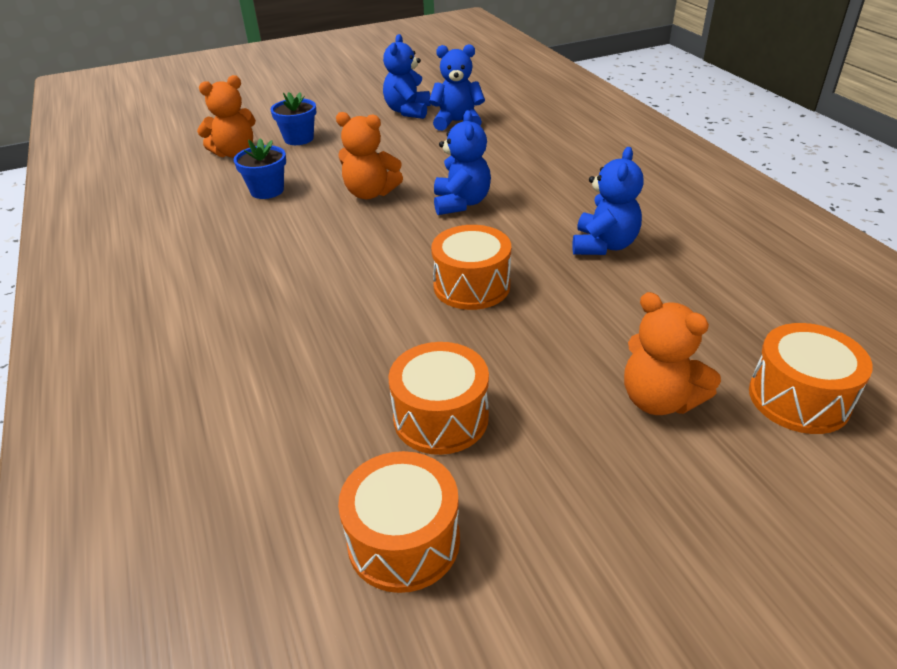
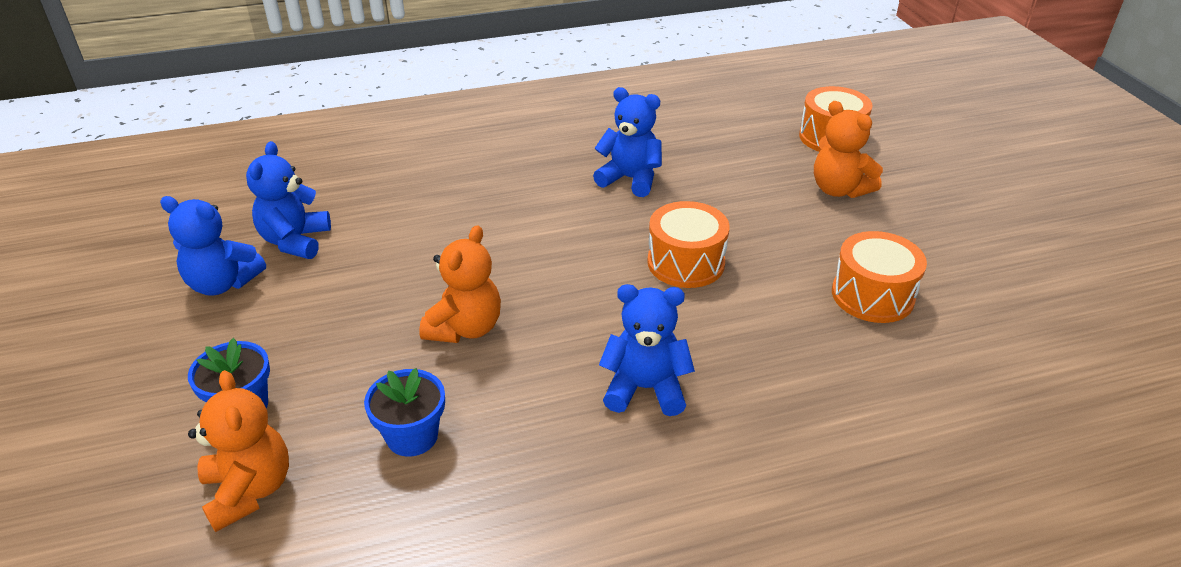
camera: 85 degrees left, 0 degrees up
(403, 540) = (1002, 322): orange drum -> none
(461, 203) = (519, 256): blue teddy bear -> blue teddy bear (645, 388)
(659, 400) = (839, 189): orange teddy bear -> orange teddy bear turned 90 degrees clockwise

